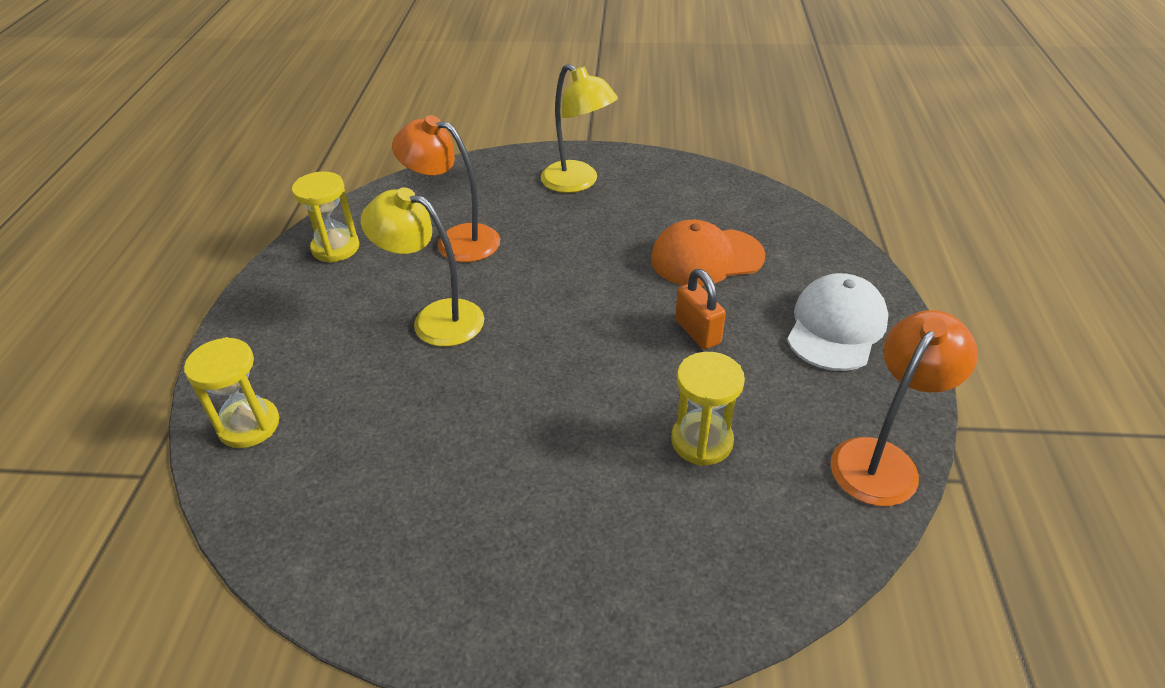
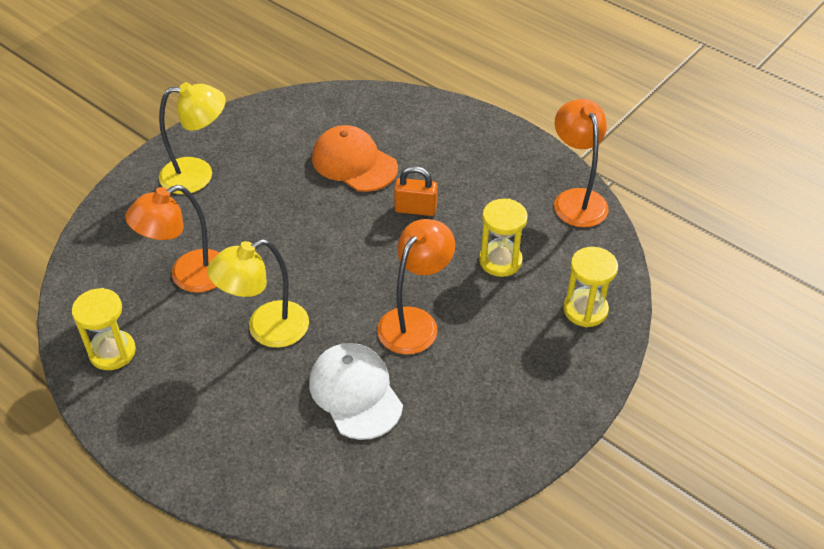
camera: 55 degrees left, 5 degrees up
(249, 425) = (272, 482): yellow hourglass -> yellow hourglass (585, 310)
(541, 417) = (415, 321): none -> orange lamp
(706, 257) = (354, 163): orange cap -> orange cap turned 105 degrees clockwise
(836, 327) = (472, 150): white cap -> white cap (355, 393)

